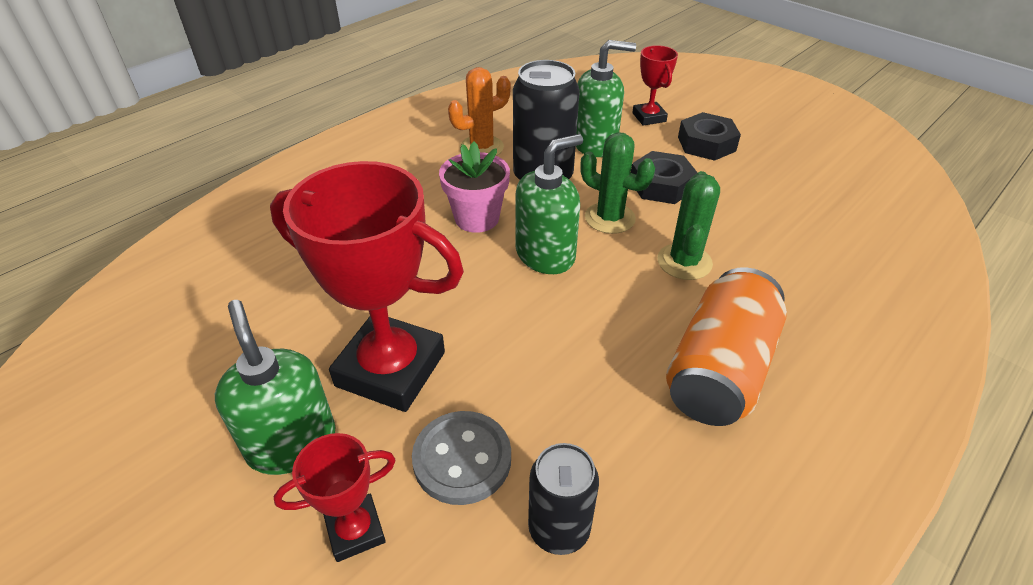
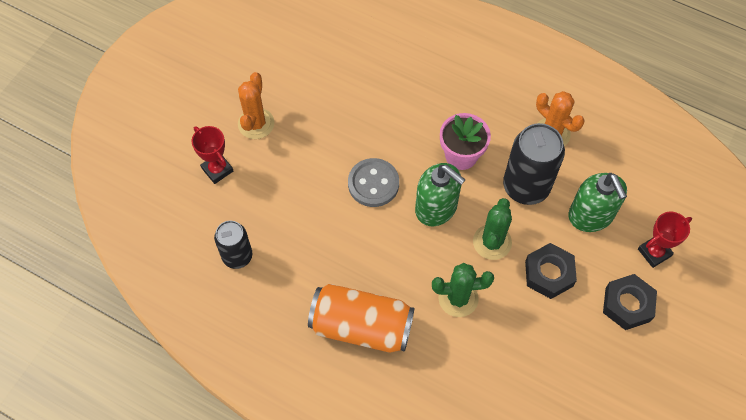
camera: 75 degrees right, 20 degrees up
(292, 443) = (256, 123): green soap dispenser -> orange cactus
(391, 369) = (314, 150): red trophy -> none
(462, 459) = (265, 203): grey button -> grey button (373, 183)

